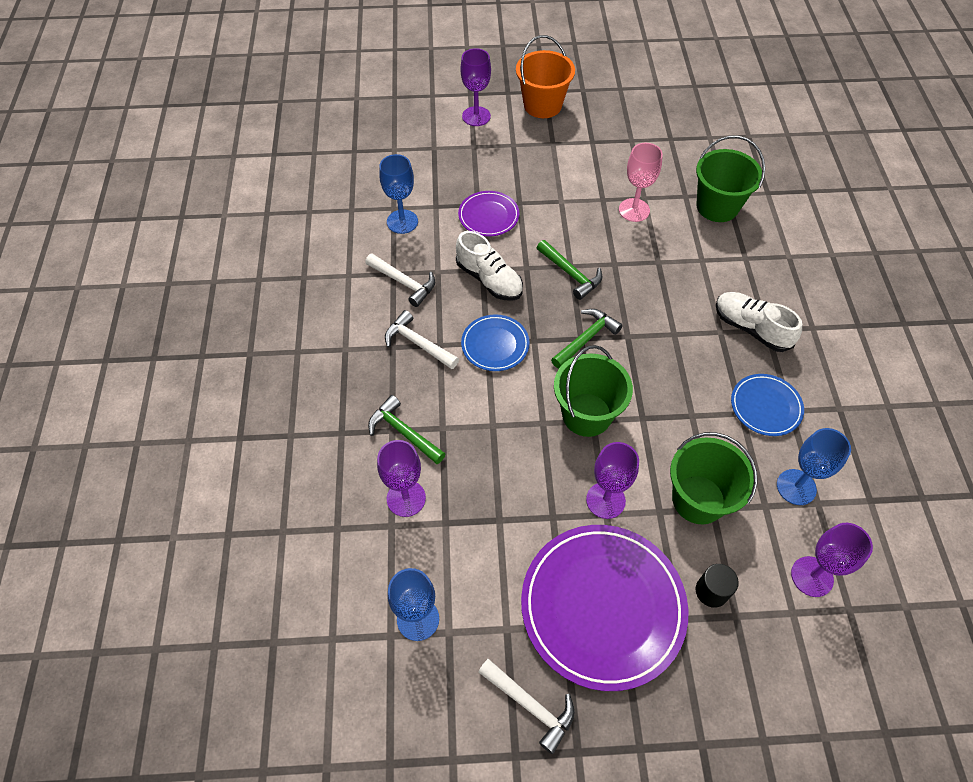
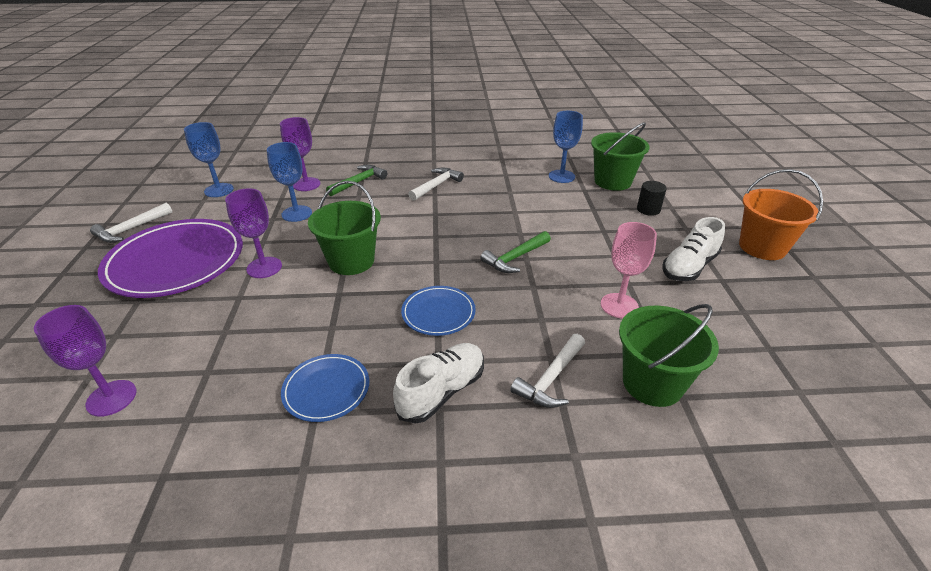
camera: 90 degrees right, 20 degrees down
(404, 283) = (496, 179): white hammer -> white hammer (551, 378)
(476, 116) = (715, 208): purple goblet -> none
(488, 216) = (580, 214): purple plate -> none
(489, 279) = (503, 215): white shoe -> white shoe (689, 267)
(495, 345) = (432, 217): blue plate -> blue plate (438, 313)
(586, 339) = (435, 264): green hammer -> none
(698, 499) = (238, 322): green bucket -> green bucket (612, 181)
(711, 591) = (147, 322): black cylinder -> black cylinder (648, 210)
(796, 487) = (215, 401): blue goblet -> blue goblet (297, 213)

